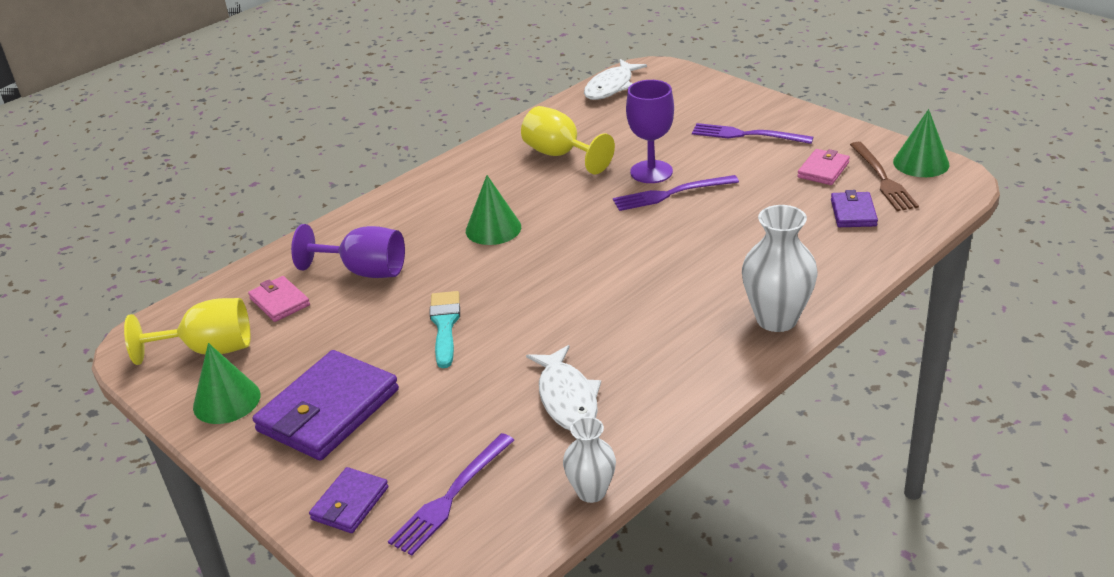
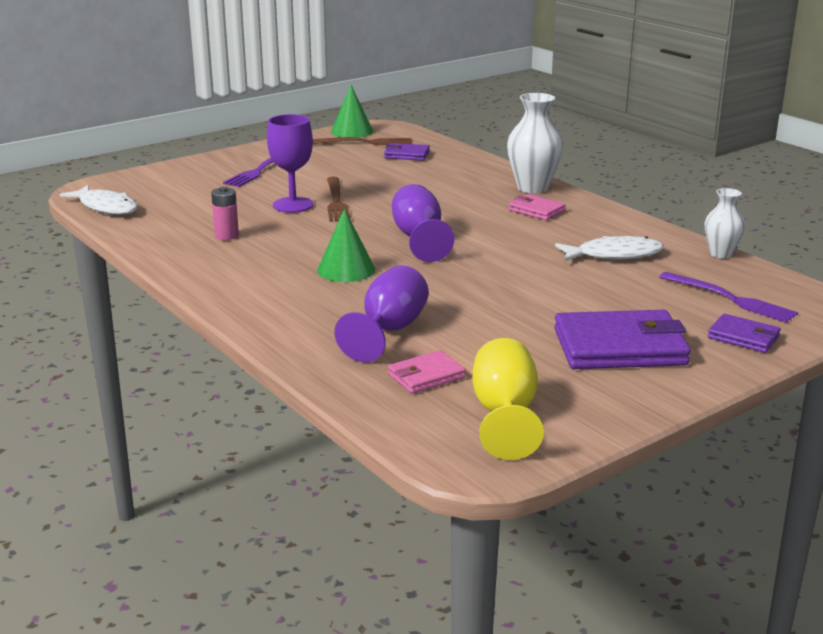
camera: 85 degrees left, 10 degrees down
(226, 401) = (598, 400): green cone -> none
(328, 410) = (619, 347): purple wallet -> purple wallet turned 45 degrees counterclockwise
(445, 325) = (500, 295): turquoise brush -> none
(560, 155) = (226, 235): yellow goblet -> pink battery
(581, 258) = (419, 239): none -> purple goblet
(671, 194) = (336, 202): purple fork -> brown fork
(823, 170) = (339, 155): pink wallet -> pink wallet (536, 210)

